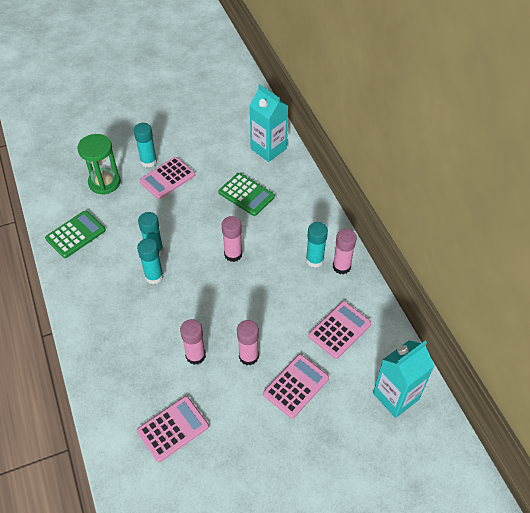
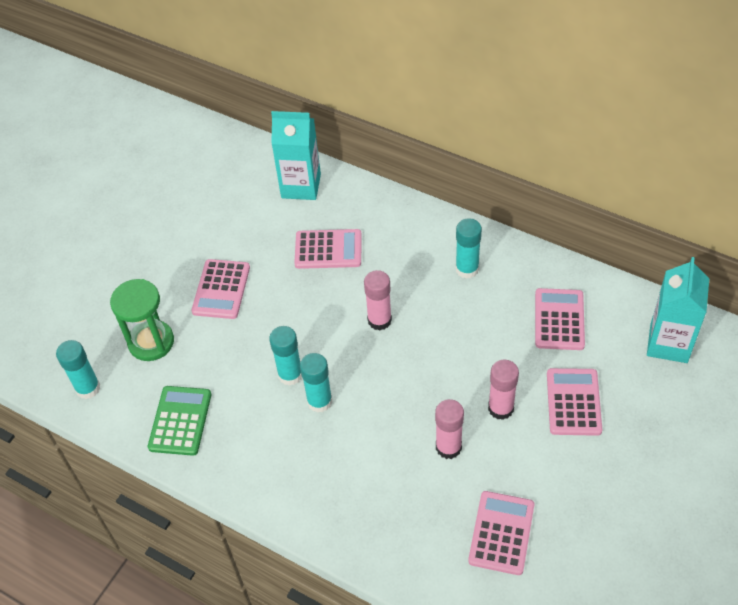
camera: 35 degrees left, 0 degrees up
(148, 161) = (179, 285): turquoise glue stick -> turquoise glue stick (88, 388)
(246, 195) = (328, 250): green calculator -> pink calculator
(341, 267) = (499, 257): pink glue stick -> none

